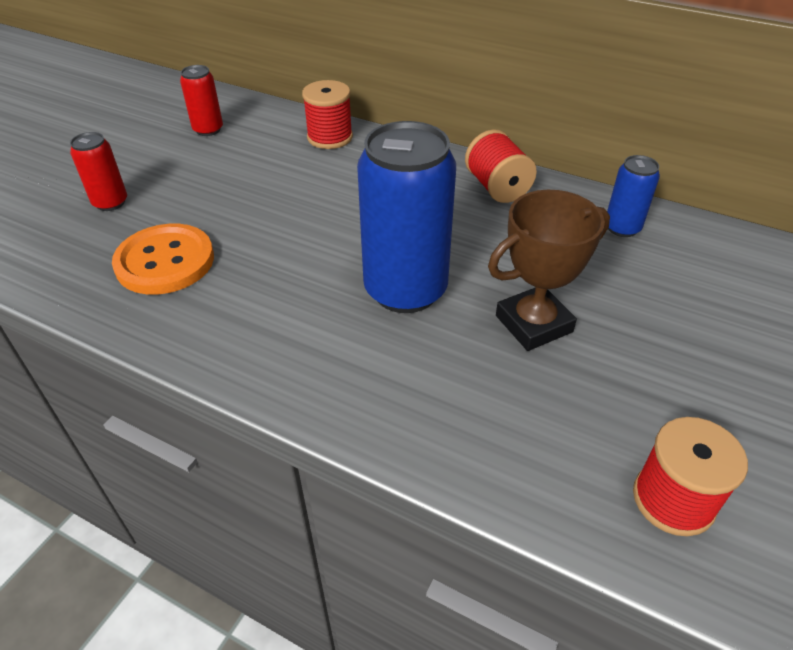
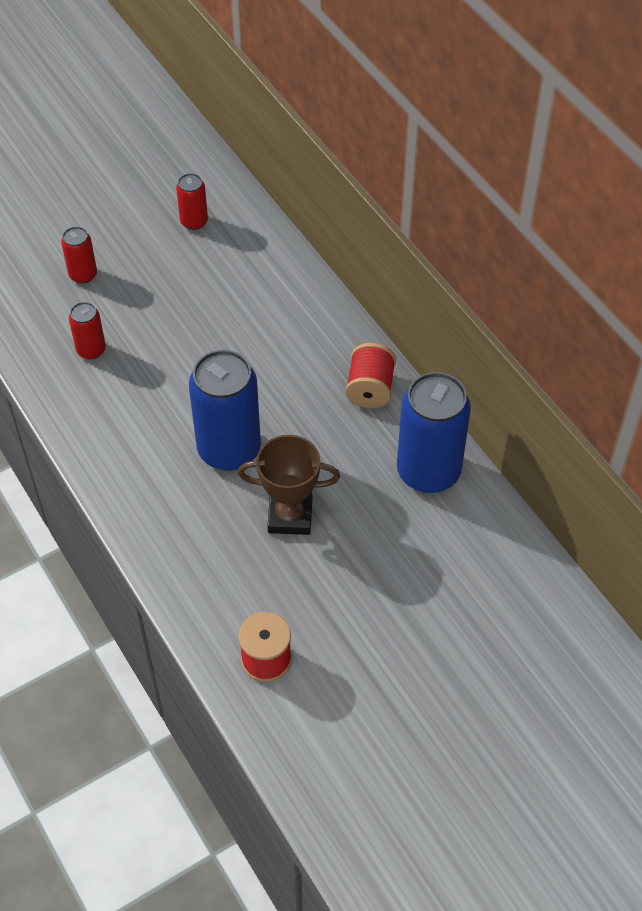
camera: 30 degrees right, 10 degrees up
(165, 261) = (91, 350): orange button -> red can
(330, 137) = (283, 273): red spool -> none
(622, 228) = (428, 471): blue can -> blue can, size x2.03

